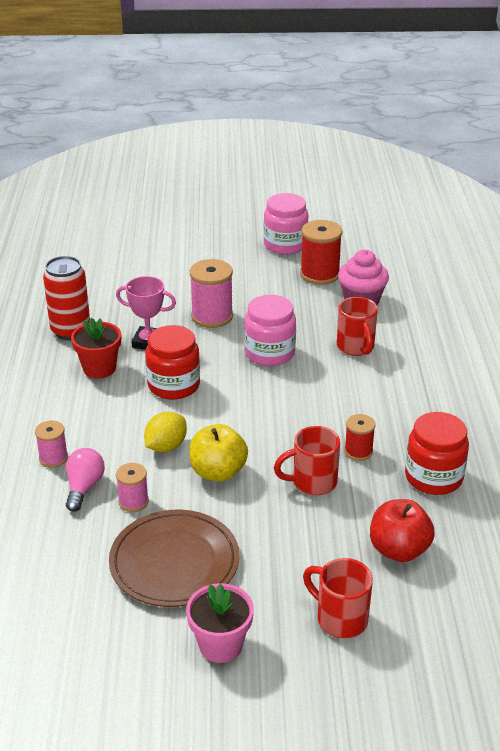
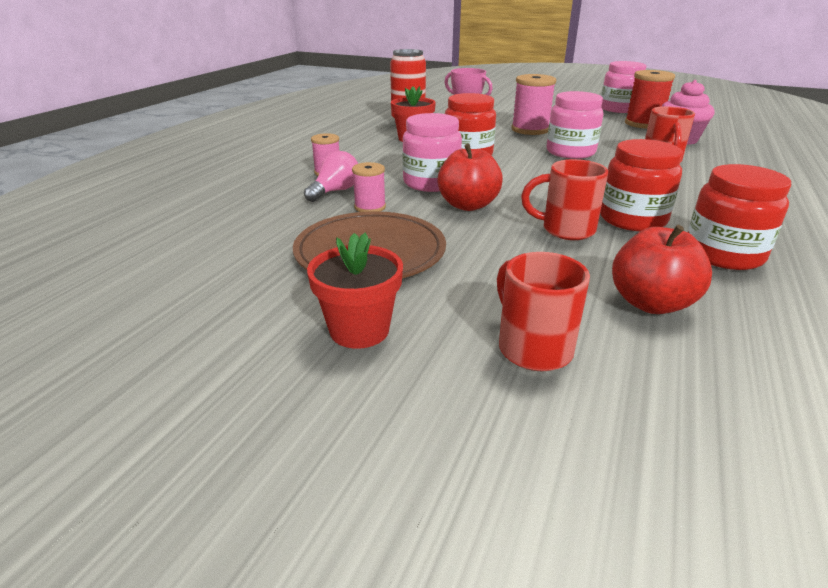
camera: 25 degrees right, 5 degrees down
(166, 446) = (431, 183): yellow lemon -> pink jar
(218, 472) = (468, 205): yellow apple -> red apple
(220, 645) = (359, 330): pink flower pot -> red flower pot
(358, 451) = (632, 219): red spool -> red jar

